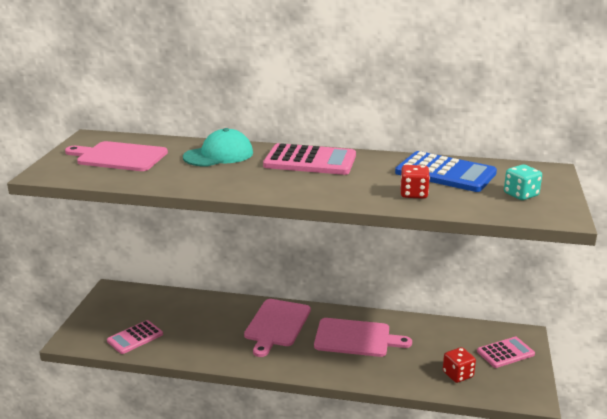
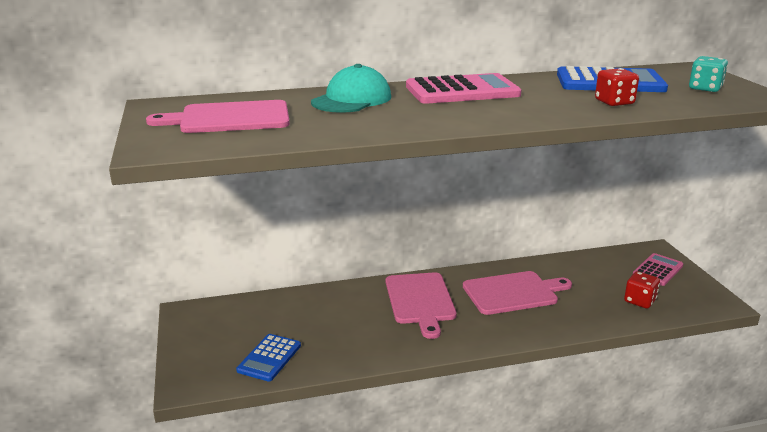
camera: 25 degrees left, 0 degrees up
(135, 337) = (269, 358): pink calculator -> blue calculator

